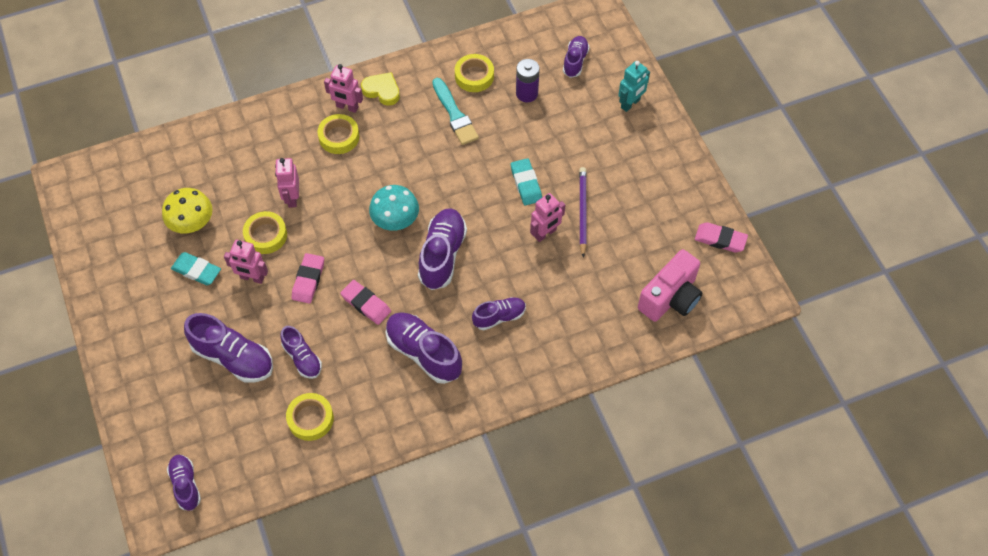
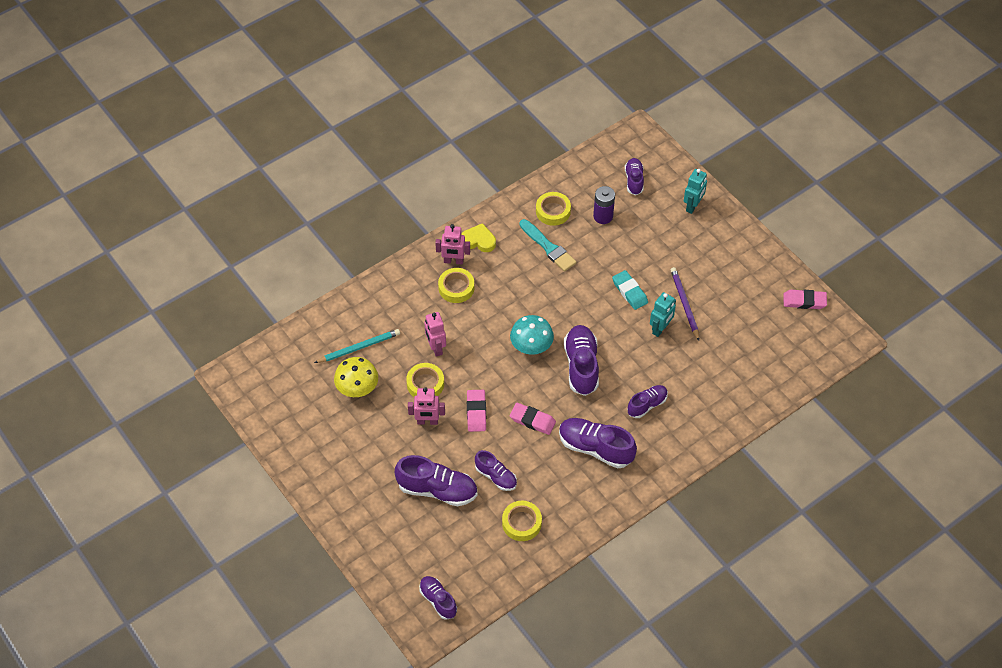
camera: 15 degrees left, 5 degrees down
(196, 270) = (377, 427): turquoise eraser -> none
(211, 178) = (359, 347): none -> turquoise pencil
(545, 233) = (660, 329): pink robot -> turquoise robot
(670, 298) = (780, 357): pink camera -> none

